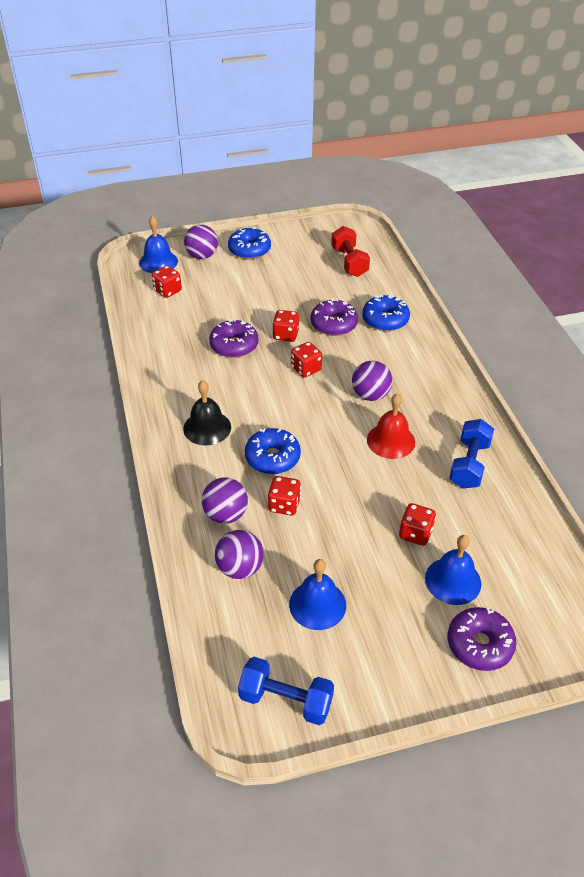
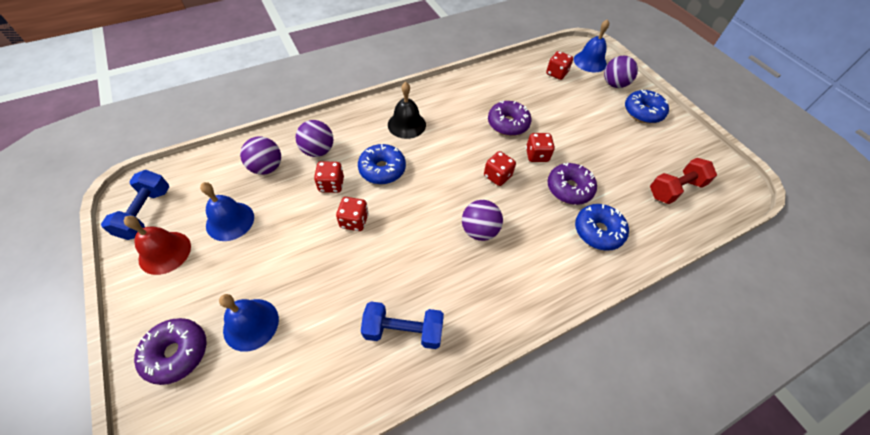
camera: 75 degrees right, 10 degrees up
(391, 440) = (421, 254): red bell -> red bell (165, 252)
(415, 533) = (306, 286): red dice -> red dice (354, 221)

